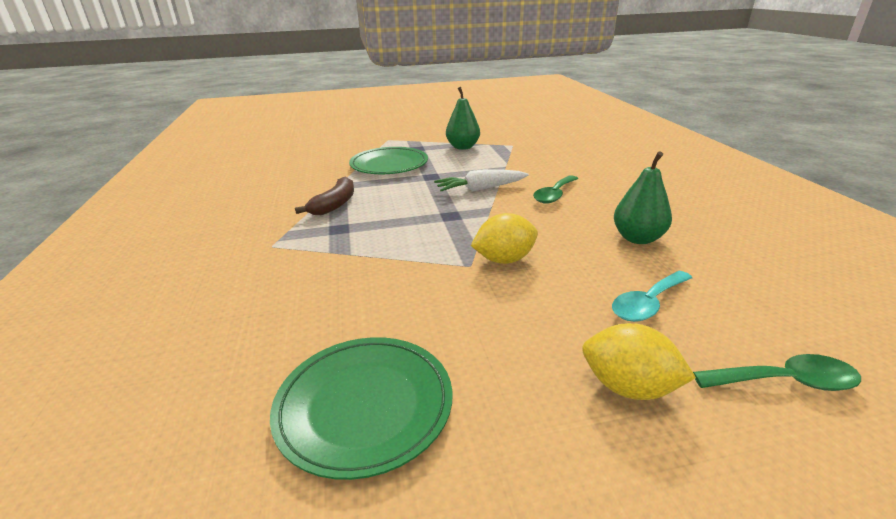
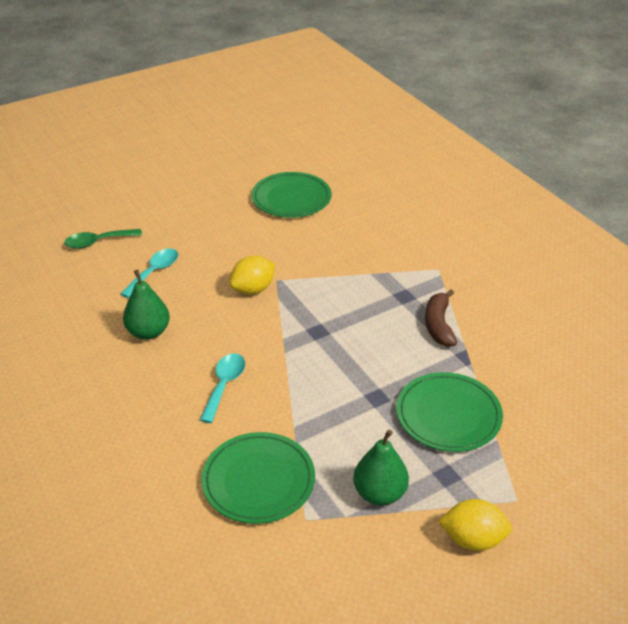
camera: 160 degrees right, 10 degrees up
(480, 189) = (307, 381): white carrot -> none
(537, 157) = (258, 480): none -> green plate
(554, 195) = (224, 385): green spoon -> turquoise spoon
(628, 387) = (174, 226): yellow lemon -> yellow lemon (473, 539)

